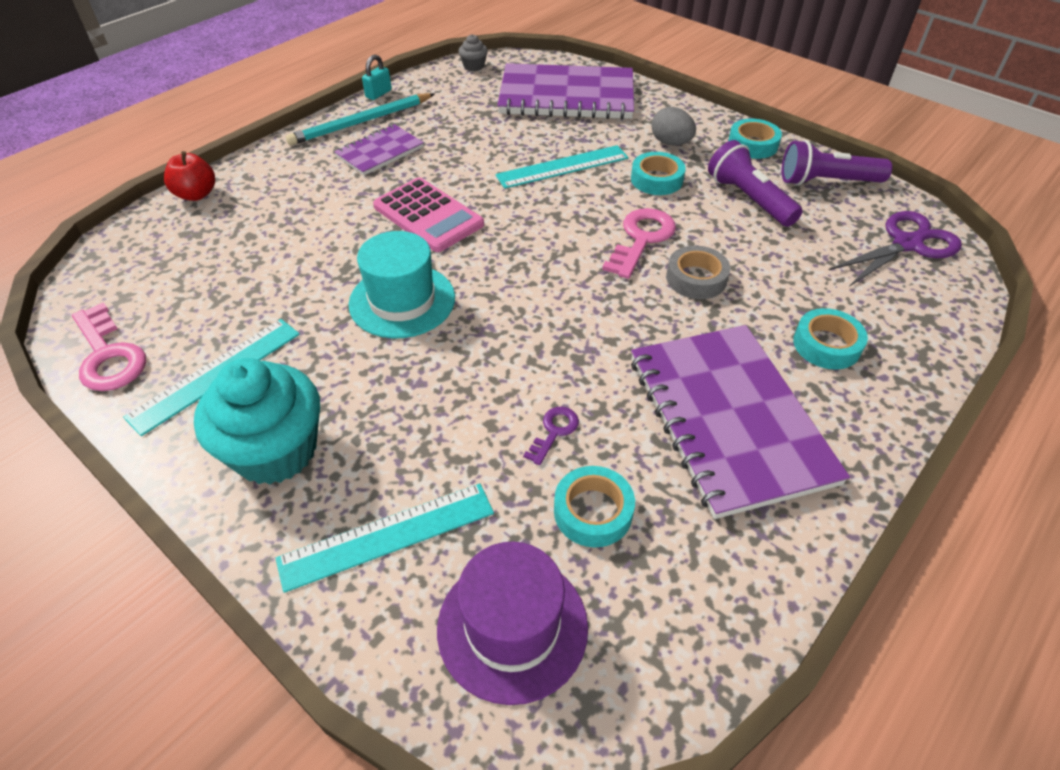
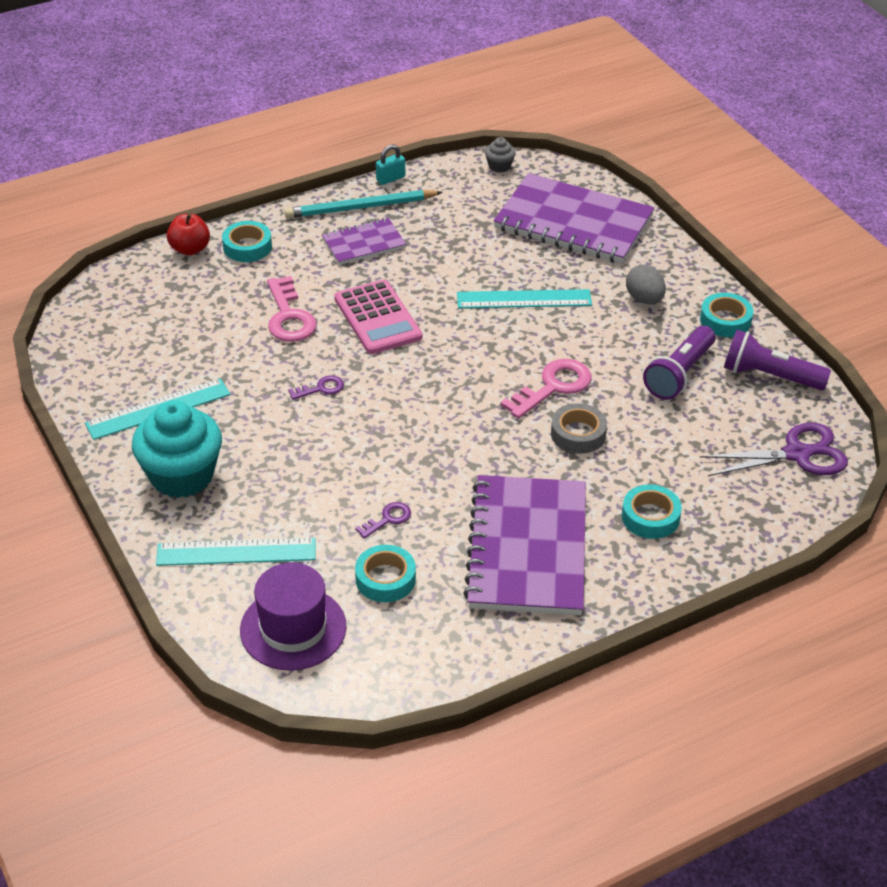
camera: 20 degrees right, 5 degrees down
(108, 355) = (85, 374): pink key -> pink key (289, 317)
(402, 301) = (321, 388): turquoise hat -> purple key
(656, 179) = (605, 334): turquoise tape -> turquoise tape (247, 247)
(748, 199) = (679, 374): purple flashlight -> purple flashlight turned 135 degrees counterclockwise

